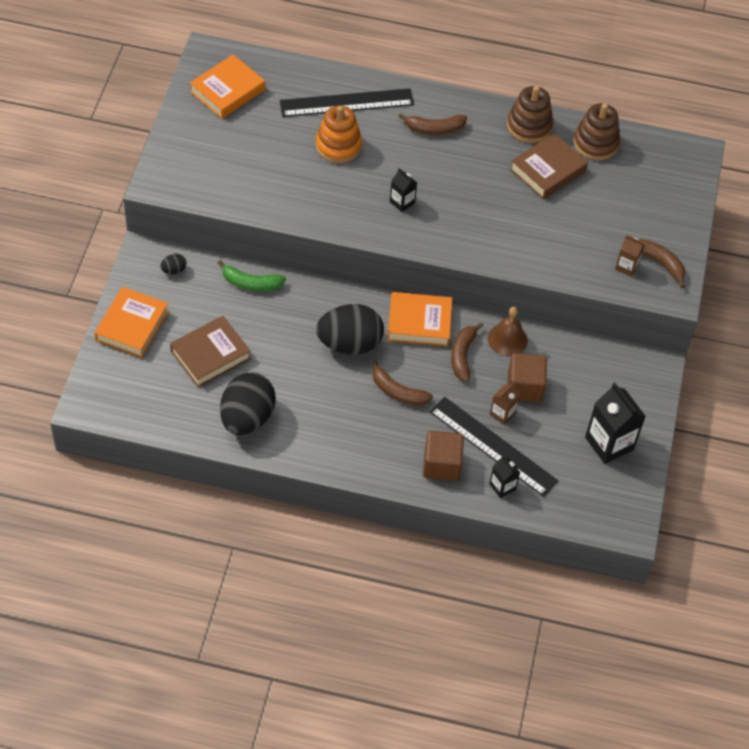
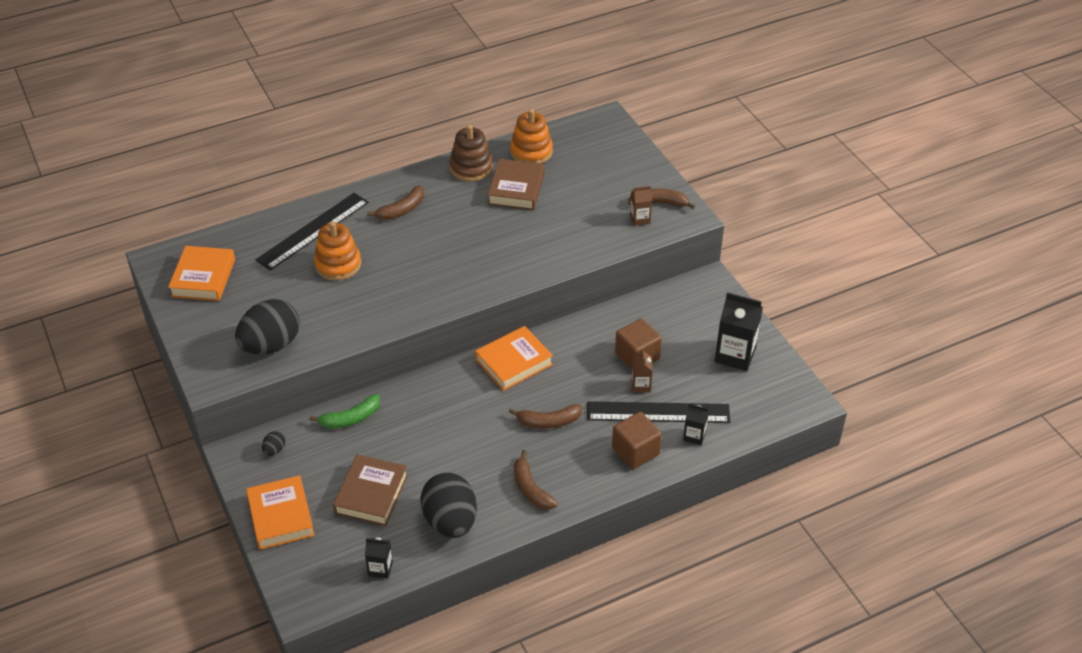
camera: 35 degrees left, 10 degrees down
(349, 344) = (476, 412): black egg -> black egg (271, 345)
(402, 202) = (430, 274): black carton -> black carton (380, 568)
(462, 355) = (570, 364): brown banana -> brown banana (531, 488)
(507, 339) = (590, 332): brown bell -> none
(595, 143) = (531, 152): brown stacking toy -> orange stacking toy

